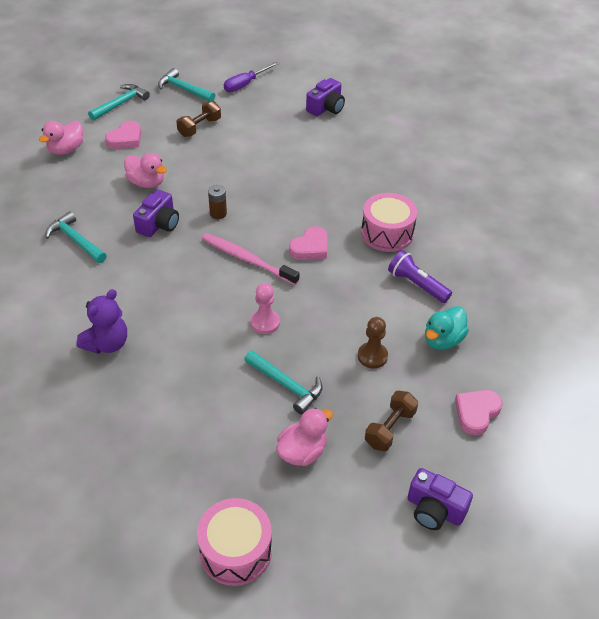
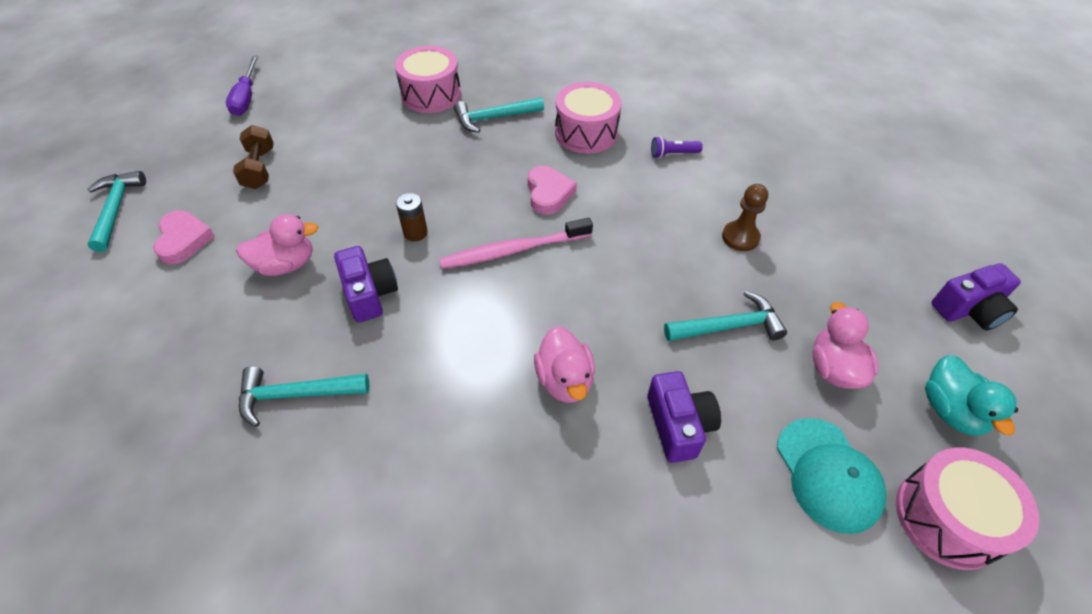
camera: 50 degrees left, 5 degrees up
(66, 149) = (116, 309): pink duck -> pink duck (564, 380)
(107, 344) = (518, 466): purple teddy bear -> none
(184, 89) = (179, 145): turquoise hammer -> turquoise hammer (494, 118)
(216, 480) = (828, 474): none -> turquoise cap
(265, 322) = (622, 291): pink pawn -> none
(326, 108) = (365, 69): purple camera -> purple camera (678, 425)
(337, 147) = (431, 94): none -> pink drum
(390, 428) = (845, 281): brown dumbbell -> none
(417, 285) = (673, 154): purple flashlight -> purple flashlight, size x0.64
(443, 340) = (758, 179): turquoise duck -> turquoise duck (950, 410)
(476, 413) = (865, 211): pink heart -> none

